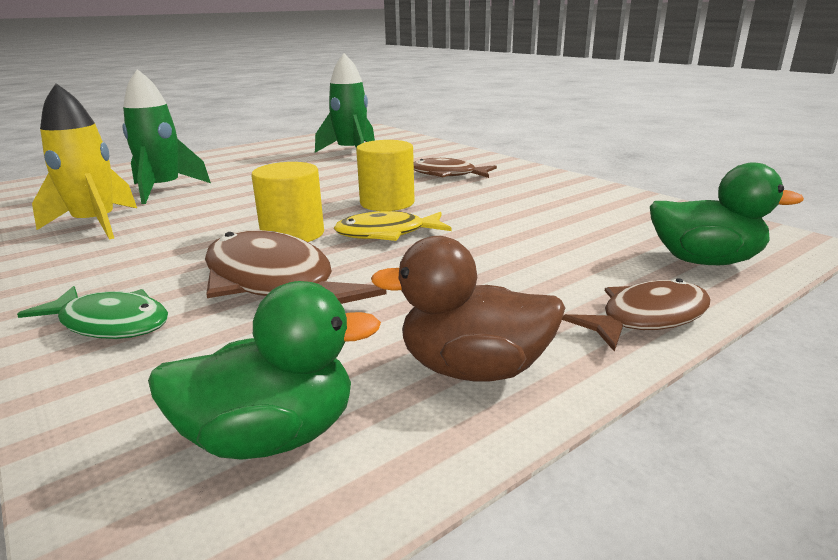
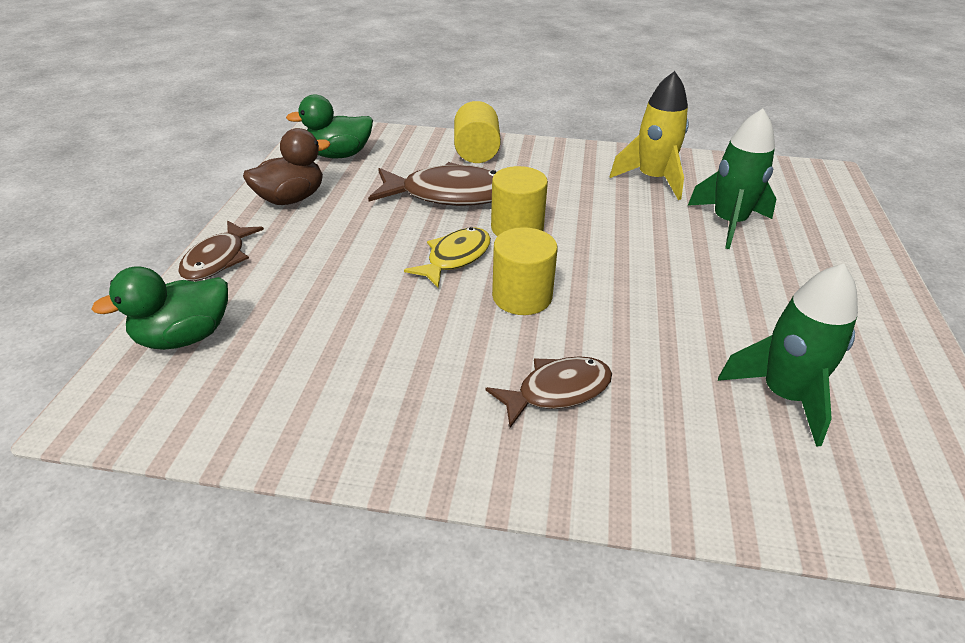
camera: 135 degrees right, 15 degrees up
(110, 323) = (476, 152): green fish -> yellow cylinder
(272, 436) = (339, 155): green duck -> green duck turned 45 degrees clockwise

